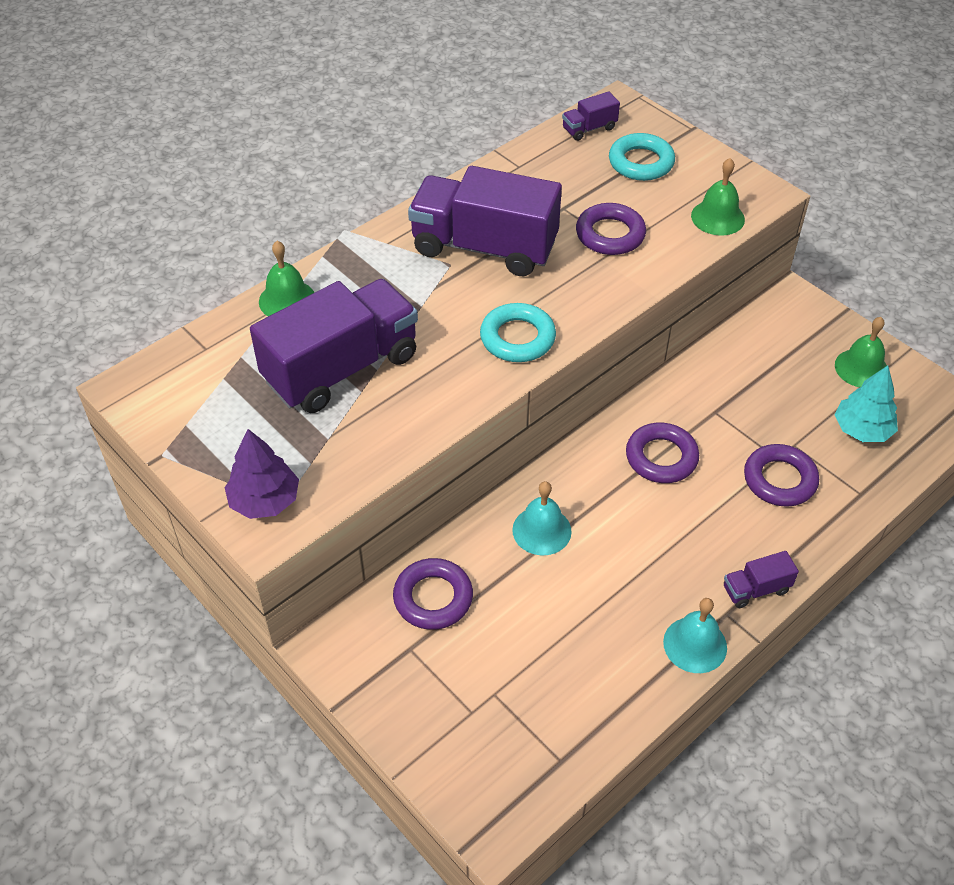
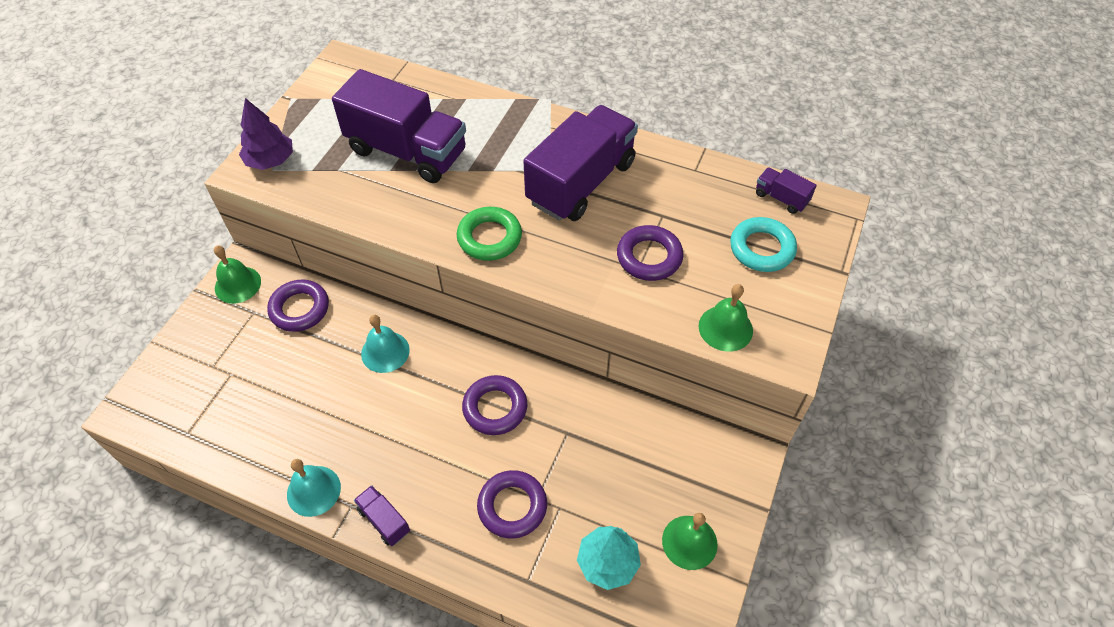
camera: 65 degrees right, 5 degrees up
(287, 300) = (459, 99): green bell -> green bell (238, 284)
(484, 247) = (581, 183): purple truck -> purple truck turned 45 degrees clockwise
(517, 338) = (489, 238): turquoise ring -> green ring

